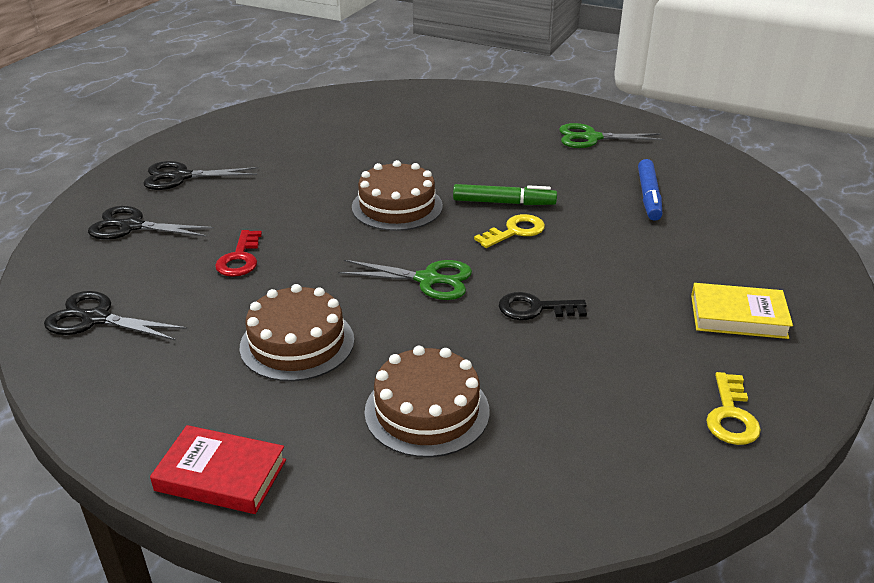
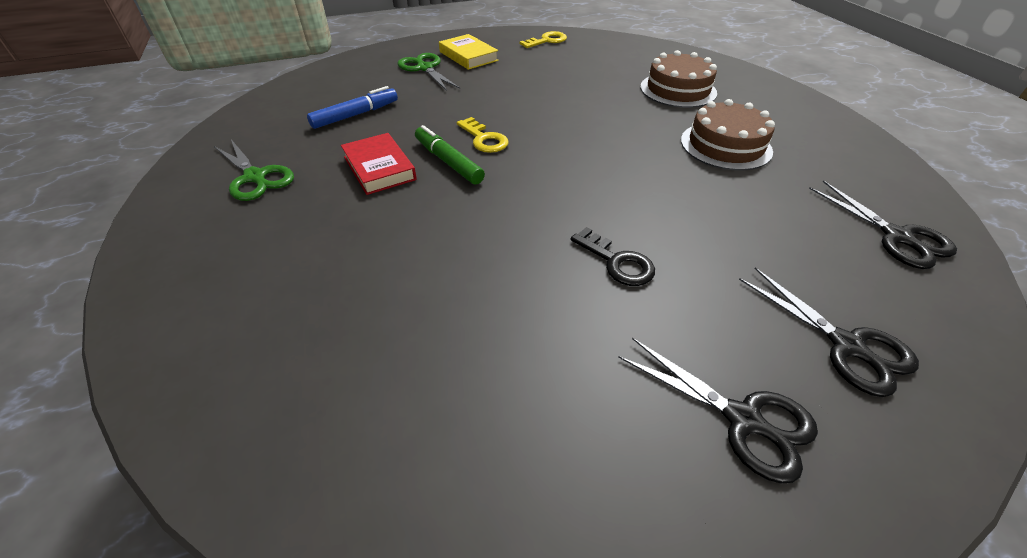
camera: 135 degrees left, 10 degrees up
(221, 475) = (812, 111): red book -> red book (379, 168)
(240, 258) = (729, 229): red key -> none
(397, 206) = (532, 205): brown cake -> none
(428, 279) = (593, 140): green scissors -> green scissors (425, 68)
(515, 231) = (484, 139): yellow key -> yellow key turned 135 degrees counterclockwise
(535, 309) = (555, 99): black key -> black key (617, 262)

